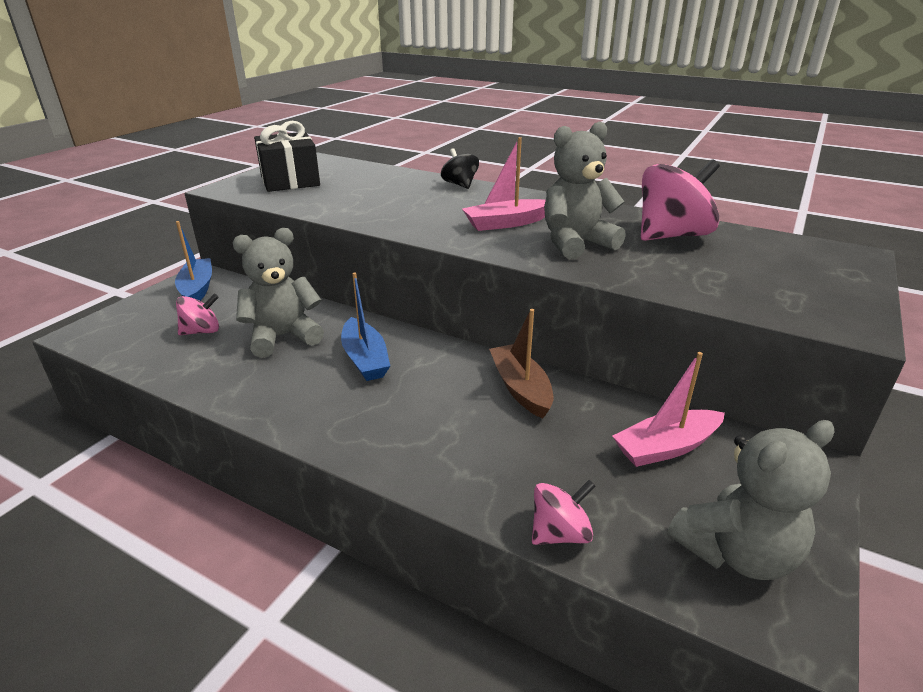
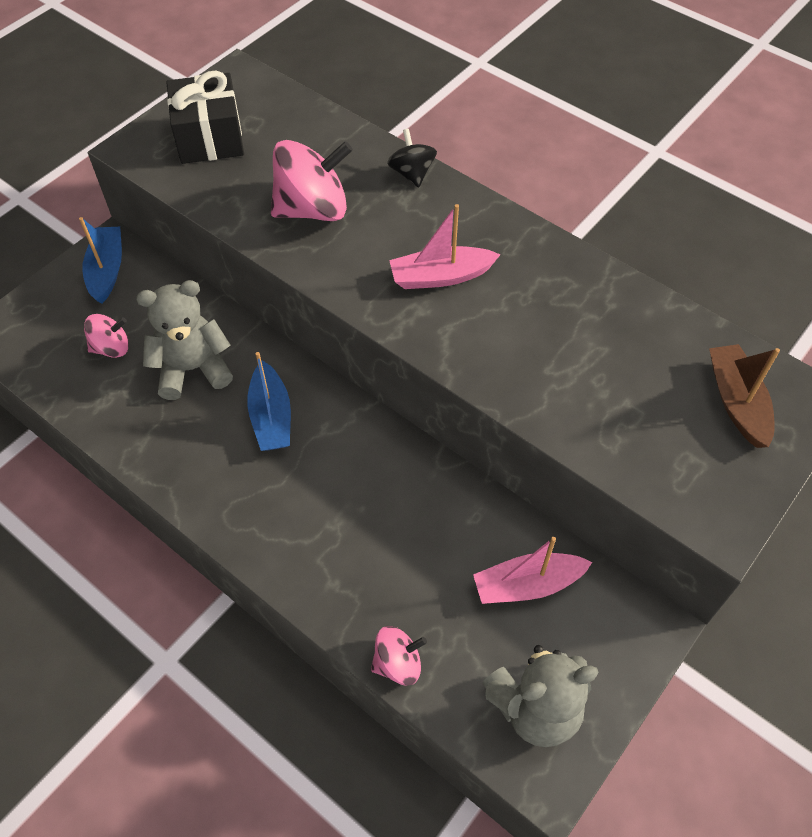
camera: 10 degrees right, 25 degrees up
(520, 388) = (415, 484): brown boat -> brown boat (736, 402)
(576, 243) = (504, 332): grey teddy bear -> none
(671, 235) = (620, 330): pink spinning top -> pink spinning top (313, 209)

